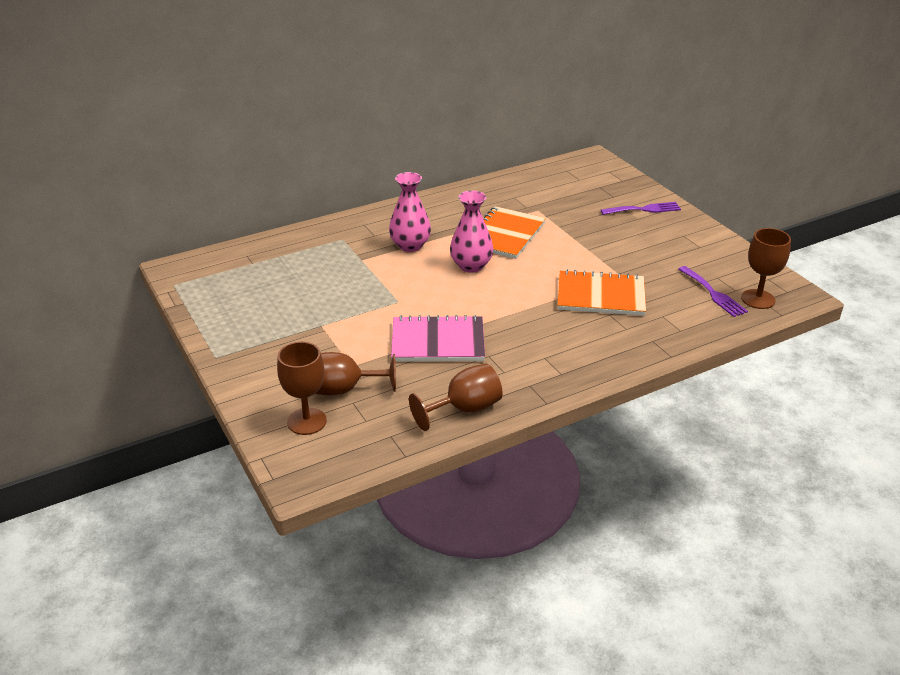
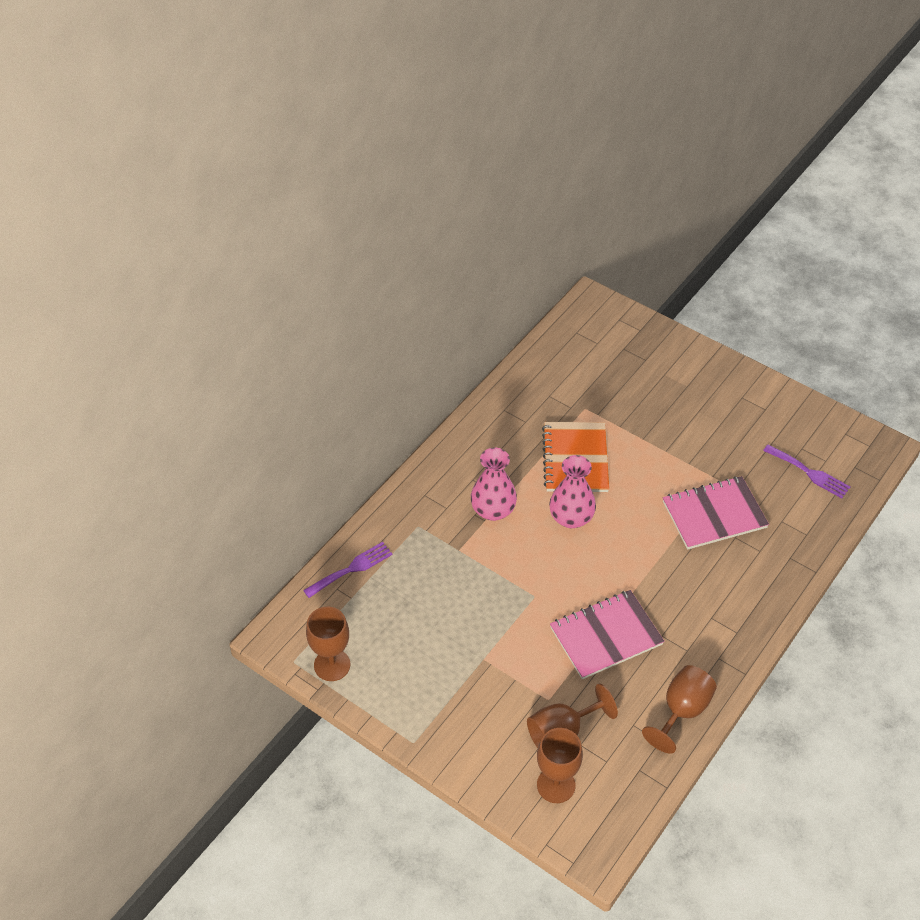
camera: 25 degrees left, 15 degrees up
(600, 296) = (714, 515): orange notebook -> pink notebook
(644, 209) = (685, 370): purple fork -> purple fork (351, 569)
(758, 299) = (850, 466): brown goblet -> brown goblet (332, 665)

